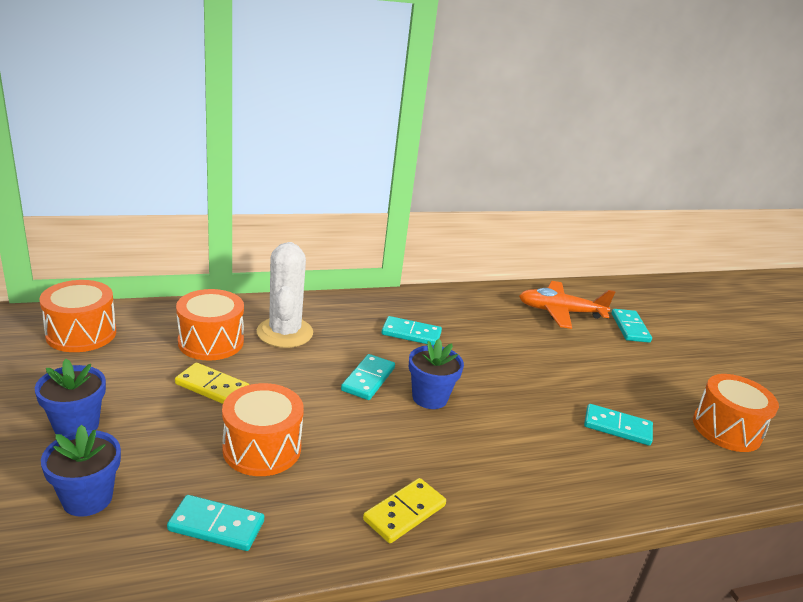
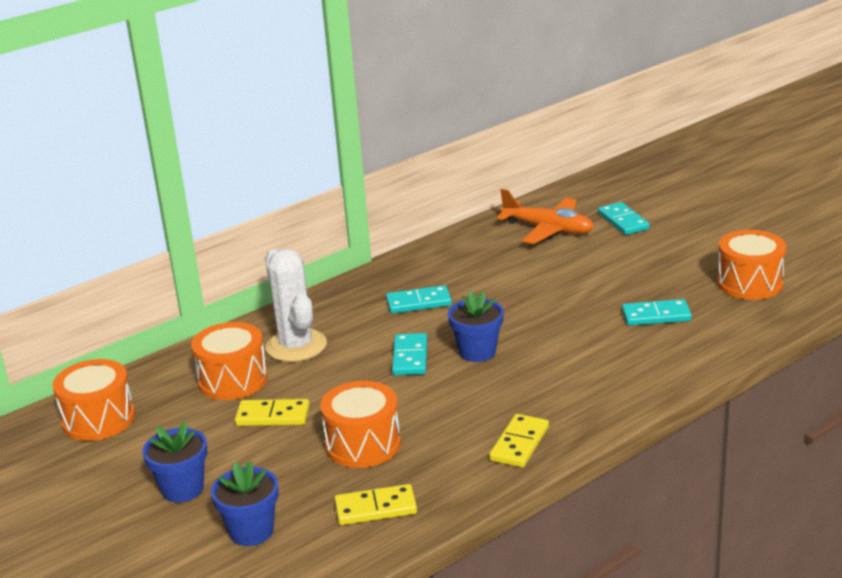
camera: 15 degrees left, 0 degrees up
(216, 526) = (376, 508): turquoise domino -> yellow domino
(560, 312) = (548, 229): orange plane -> orange plane turned 135 degrees counterclockwise

